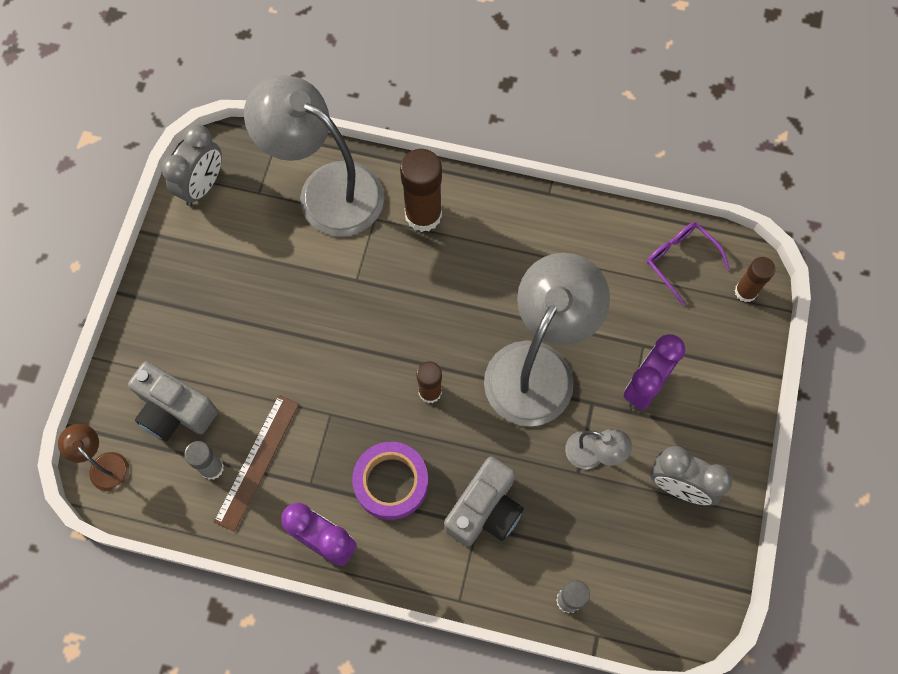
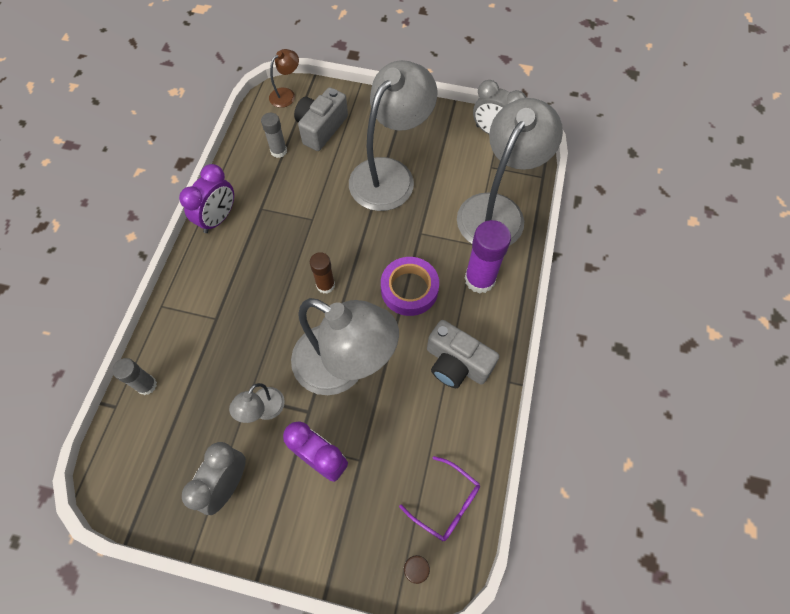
camera: 90 degrees right, 5 degrees down
(257, 462) = (280, 176): brown ruler -> none
(263, 316) = (390, 174): none -> grey lamp
(391, 482) = (256, 259): purple tape -> purple tape (409, 289)
(423, 215) = (479, 279): brown glue stick -> purple glue stick
(485, 510) = (227, 324): grey camera -> grey camera (456, 363)
(680, 261) = (445, 502): purple glasses -> purple glasses turned 75 degrees clockwise

